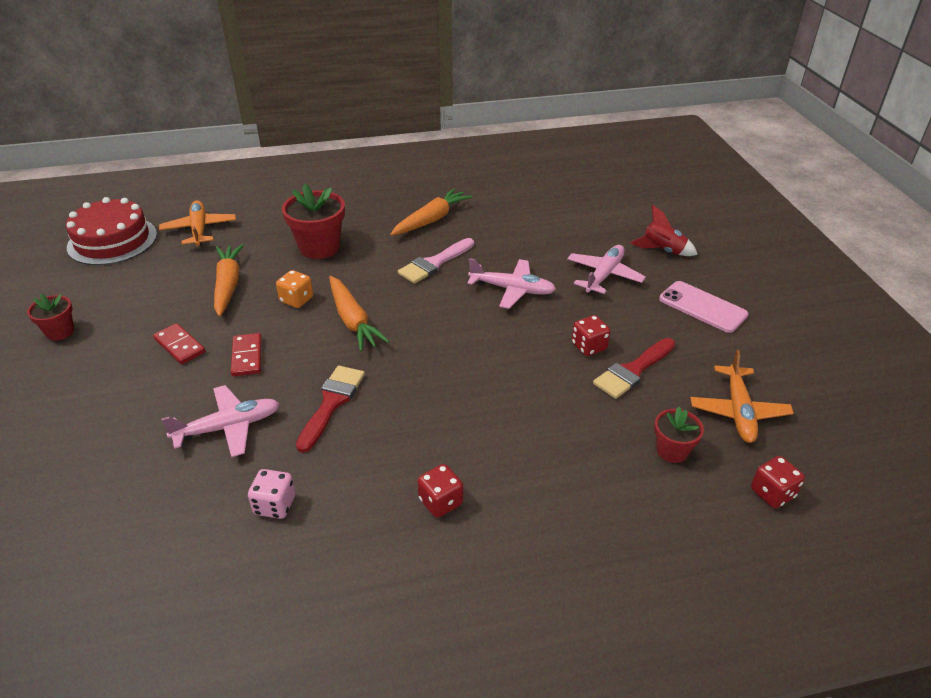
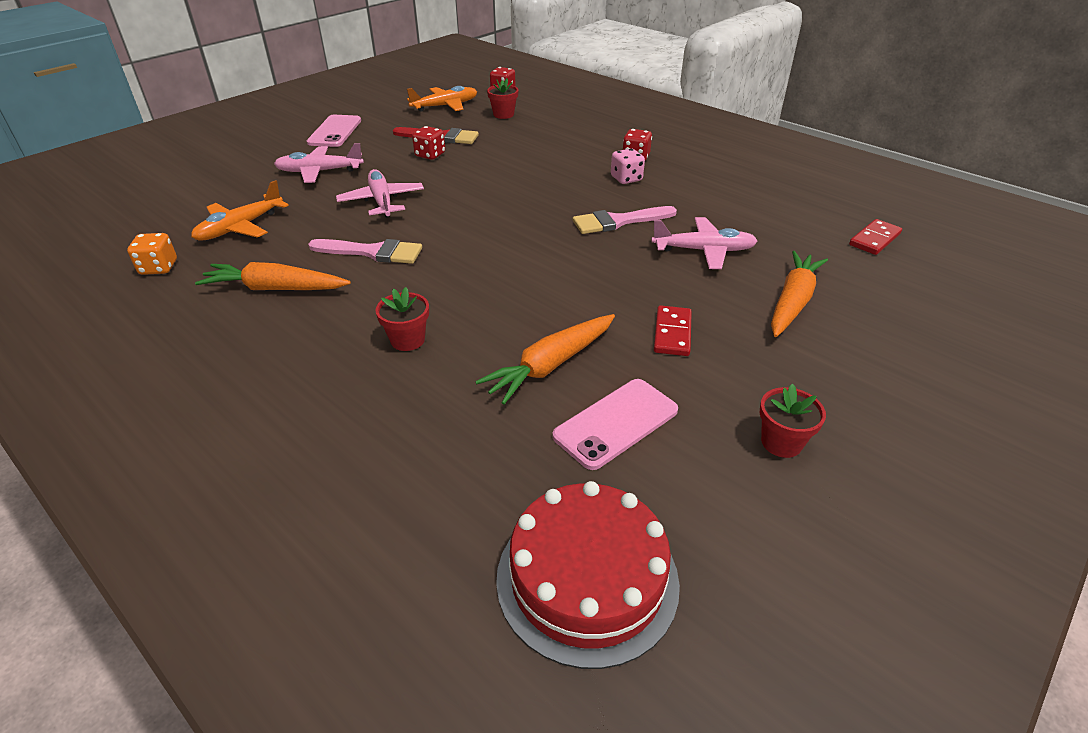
camera: 125 degrees left, 0 degrees up
(159, 286) = (616, 423): none -> pink phone
(199, 229) = (461, 486): orange plane -> orange plane (240, 227)
(228, 427) = (704, 250): pink plane -> pink plane turned 150 degrees clockwise
(247, 356) = (630, 285): red domino -> red domino (874, 239)
(275, 505) = (722, 201): pink dice -> pink dice (626, 179)
(296, 300) = (521, 302): orange dice -> orange dice (159, 268)
(319, 247) = (407, 340): red flower pot -> red flower pot, size x0.57
(331, 403) = (618, 221): red brush -> pink brush
(353, 320) = (514, 256): orange carrot -> orange carrot (792, 302)
(662, 251) = (254, 159): red rocket -> none

